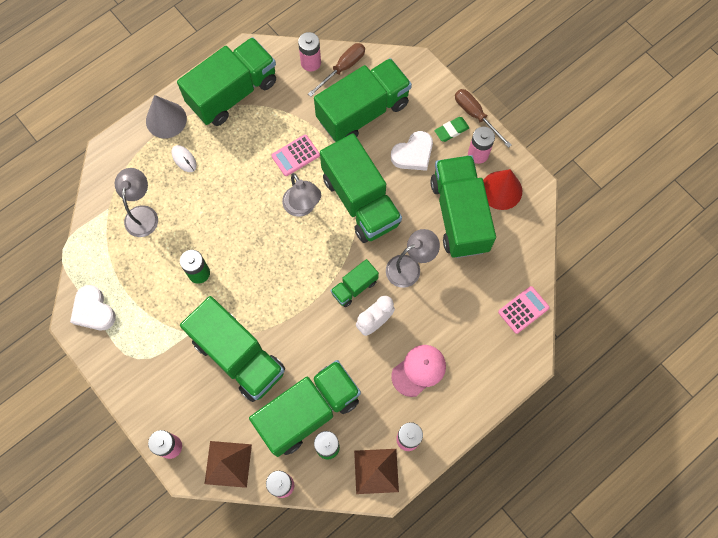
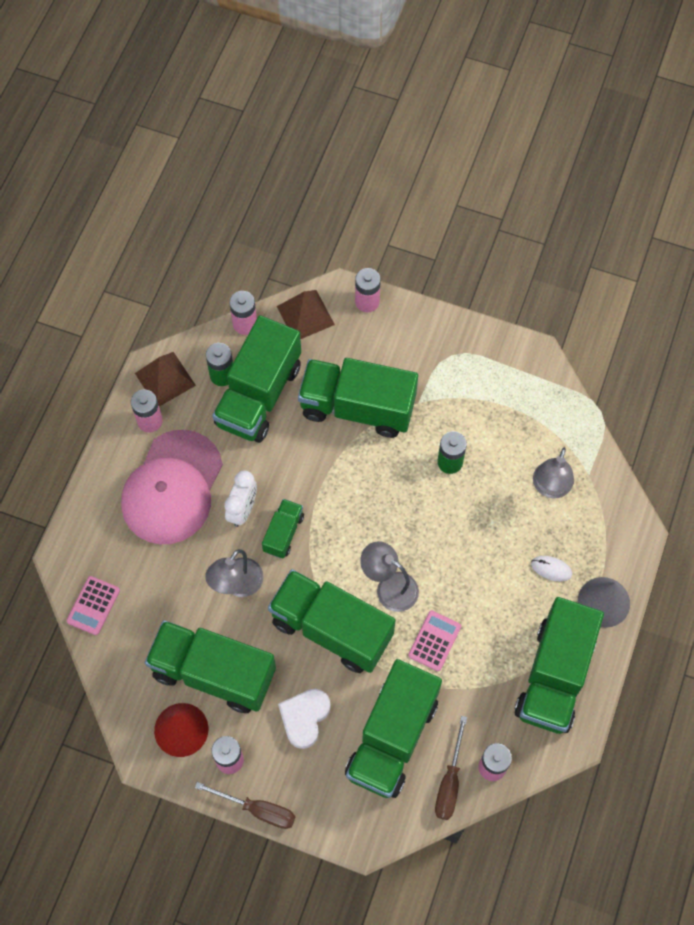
camera: 150 degrees right, 5 degrees down
(93, 310) = (525, 373): white heart -> none
(142, 214) = (550, 488): grey lamp -> grey lamp turned 45 degrees clockwise
(419, 370) = (172, 488): pink cap -> pink cap, size x1.86
(451, 130) = (276, 773): green eraser -> none
(459, 215) = (213, 673): green truck -> green truck turned 150 degrees clockwise

